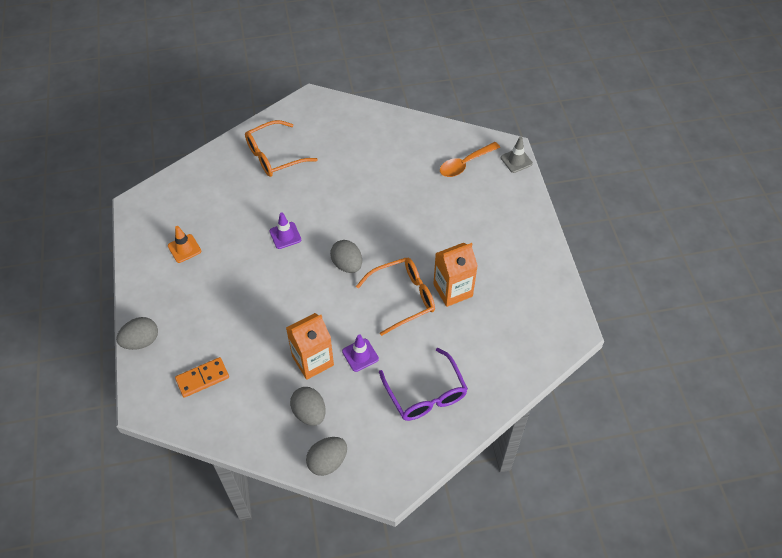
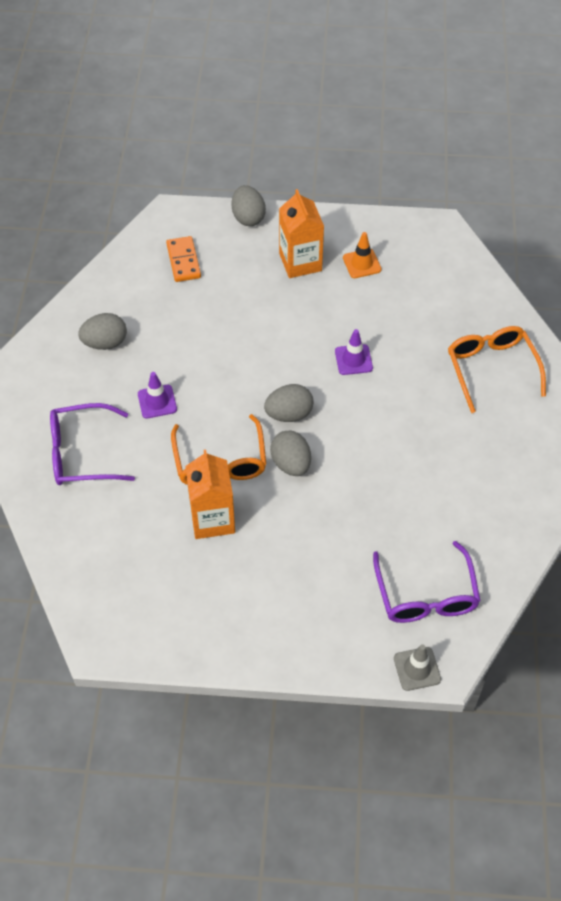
camera: 105 degrees right, 0 degrees up
(312, 360) = (167, 356): orange carton -> orange carton (300, 262)
(327, 461) = (43, 348): grey egg -> grey egg (291, 464)
(465, 164) = (426, 595): orange spoon -> purple glasses

